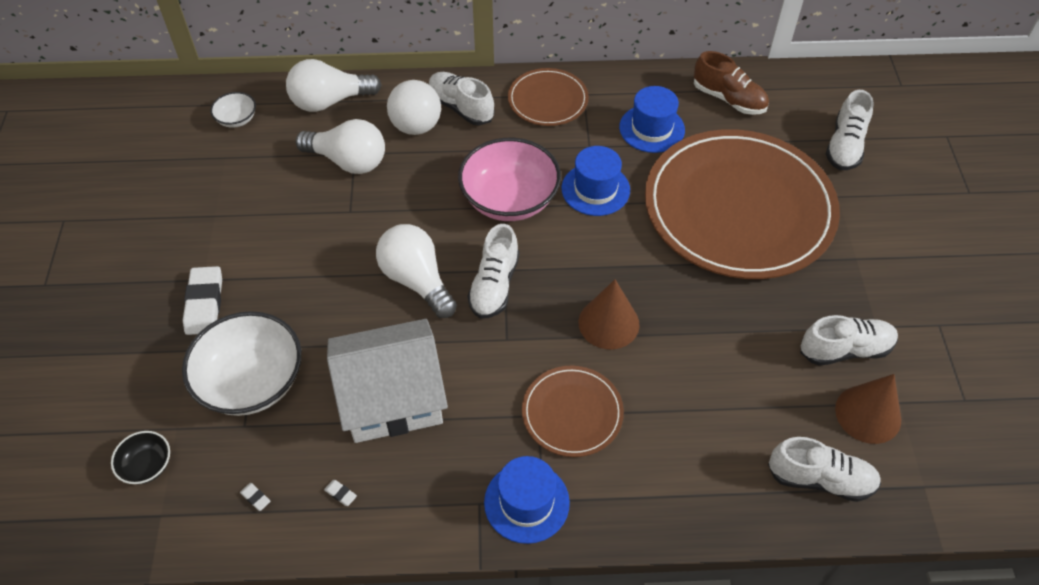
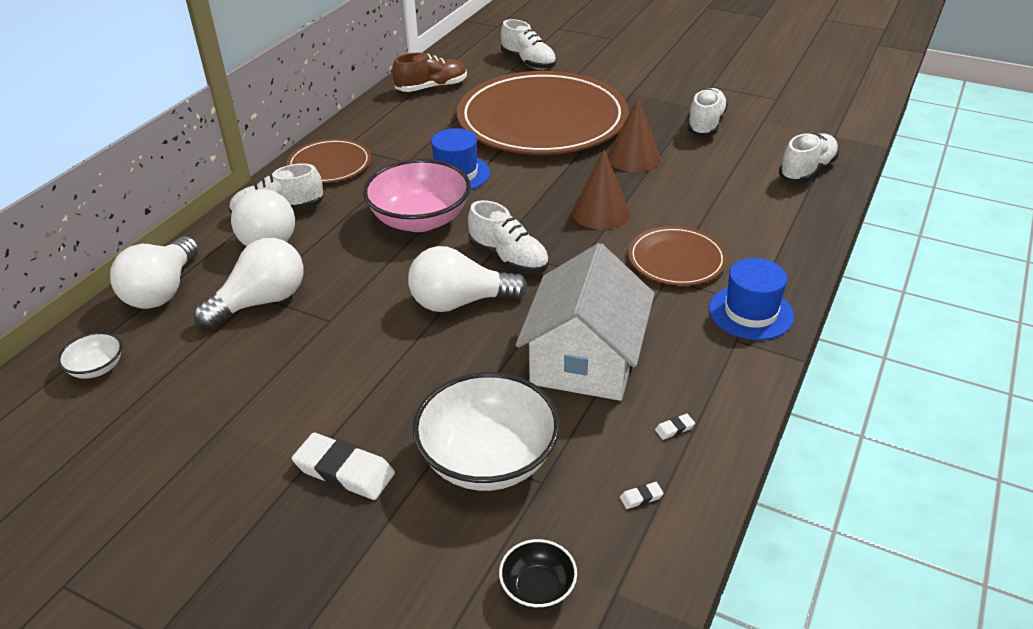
camera: 60 degrees left, 15 degrees down
(652, 128) = (422, 128): blue hat -> none
(868, 414) = (765, 135): brown cone -> brown cone (633, 158)

